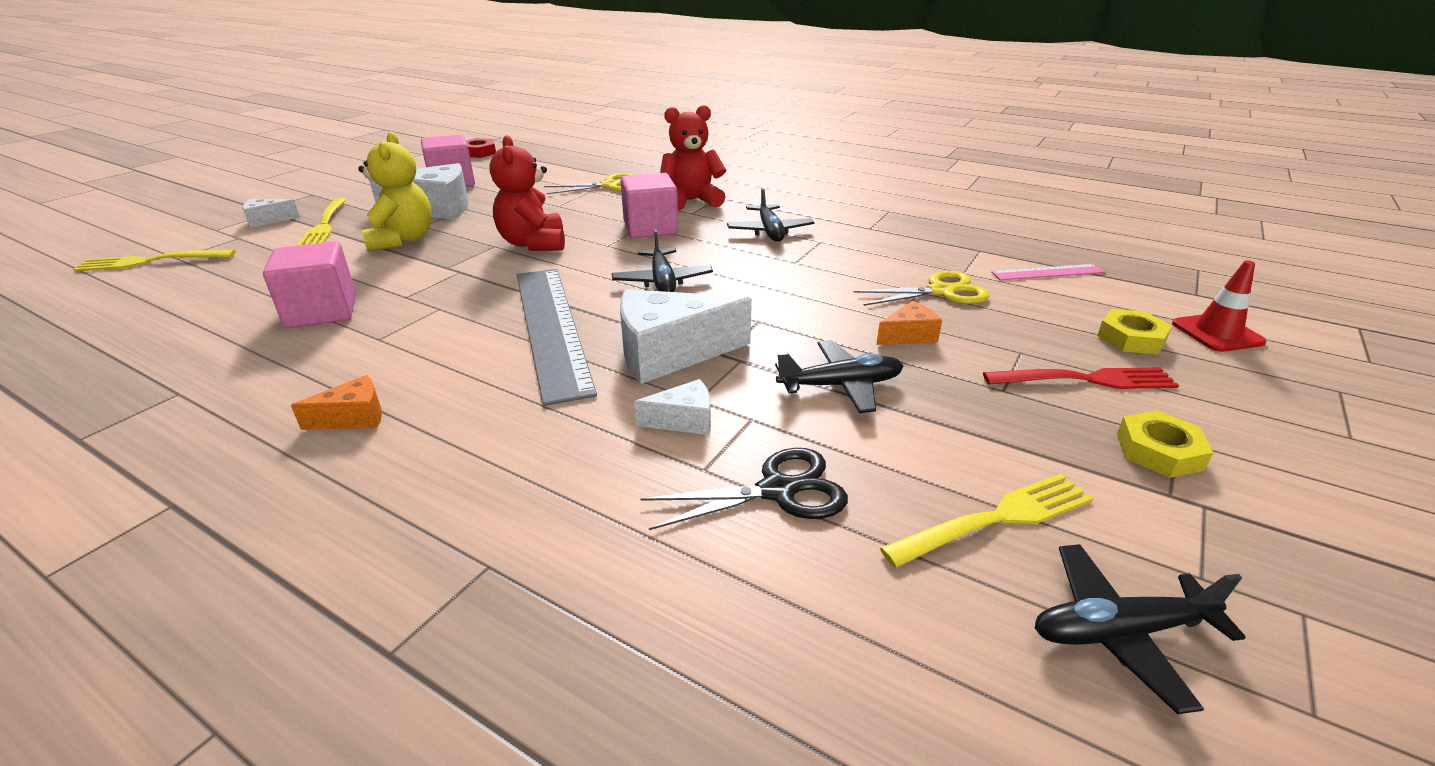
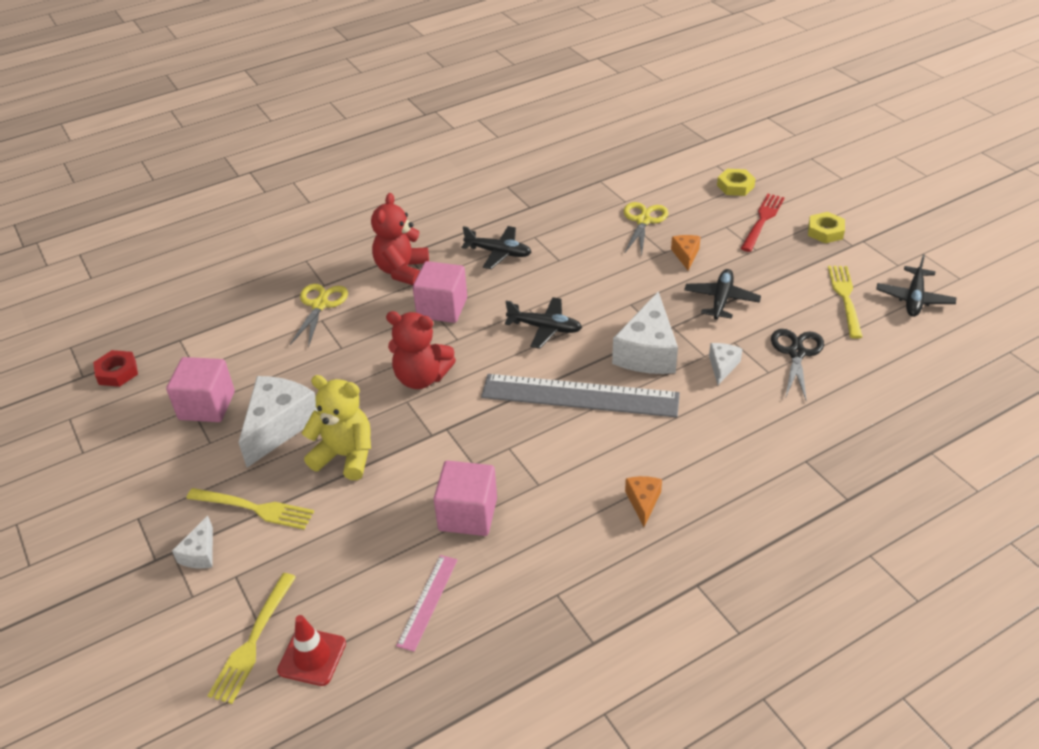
camera: 60 degrees left, 10 degrees up
(1047, 272) = (648, 172): pink ruler -> pink ruler (428, 601)
(1217, 333) = (747, 158): red traffic cone -> red traffic cone (312, 657)

